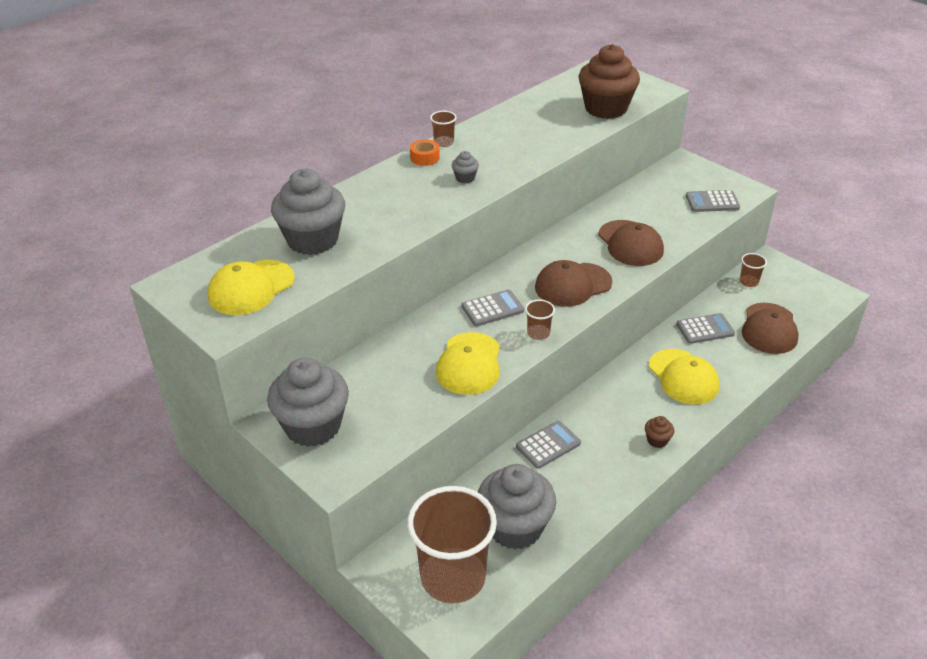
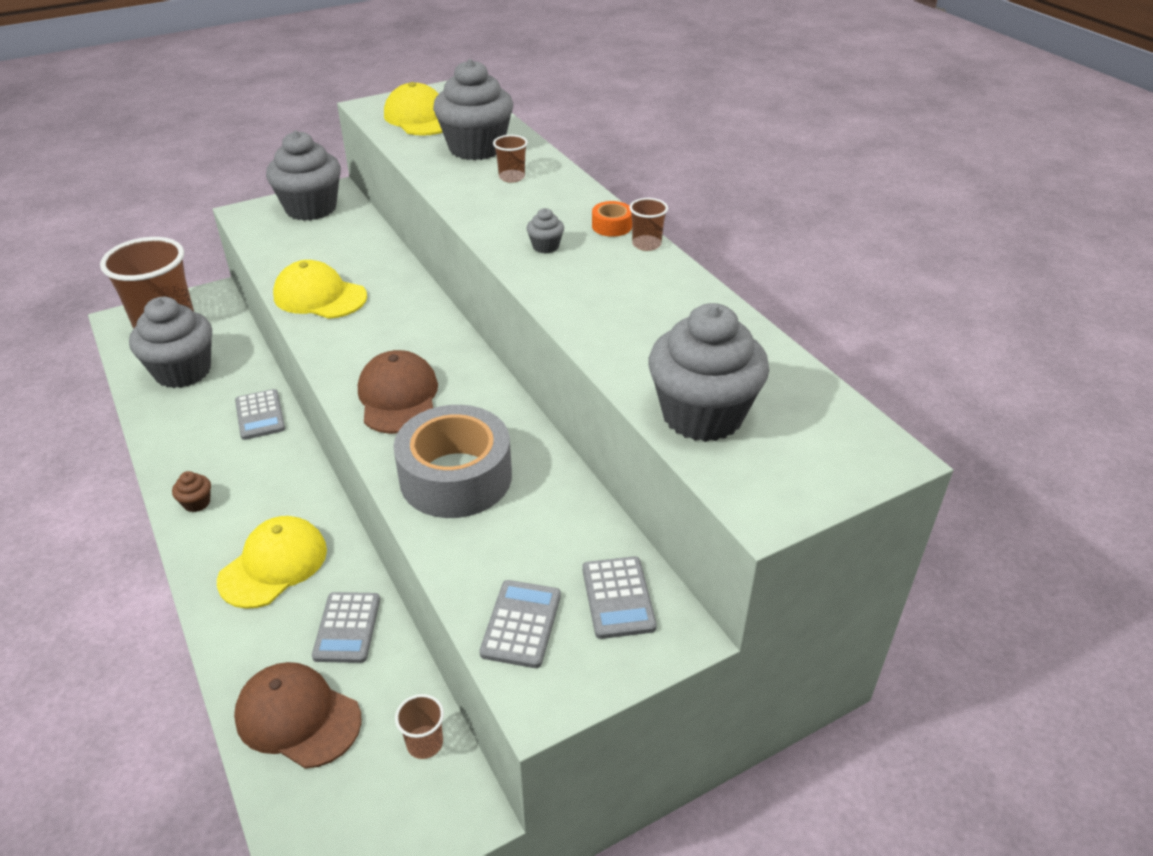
camera: 105 degrees right, 0 degrees up
(492, 309) = (396, 326): grey calculator -> grey calculator (618, 598)
(538, 333) = (330, 350): brown cup -> brown cup (511, 177)
(606, 108) = (702, 415): brown cupcake -> grey cupcake
(630, 243) = (456, 477): brown cap -> grey tape
(683, 377) = (274, 565): yellow cap -> yellow cap turned 135 degrees clockwise

